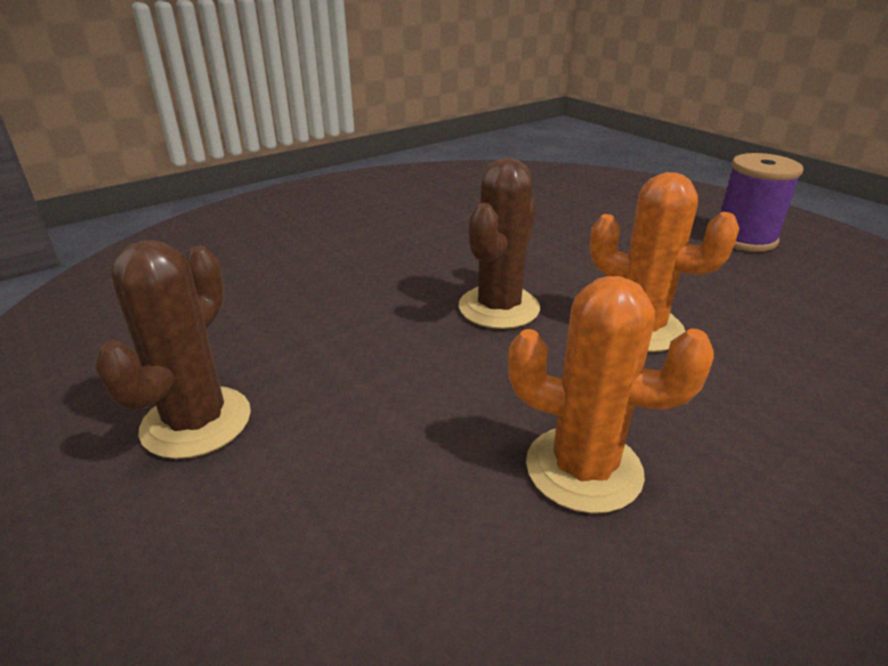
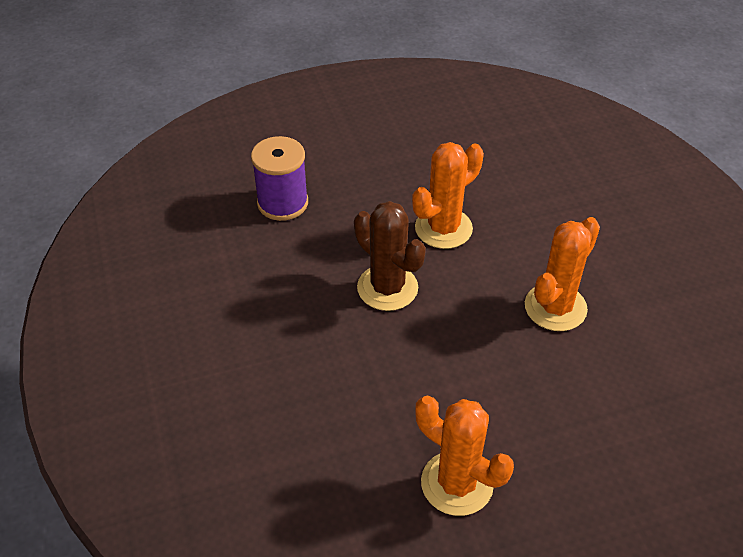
camera: 70 degrees left, 15 degrees up
(196, 422) = (457, 483): brown cactus -> orange cactus
(744, 239) = (357, 120): purple spool -> purple spool (282, 203)

